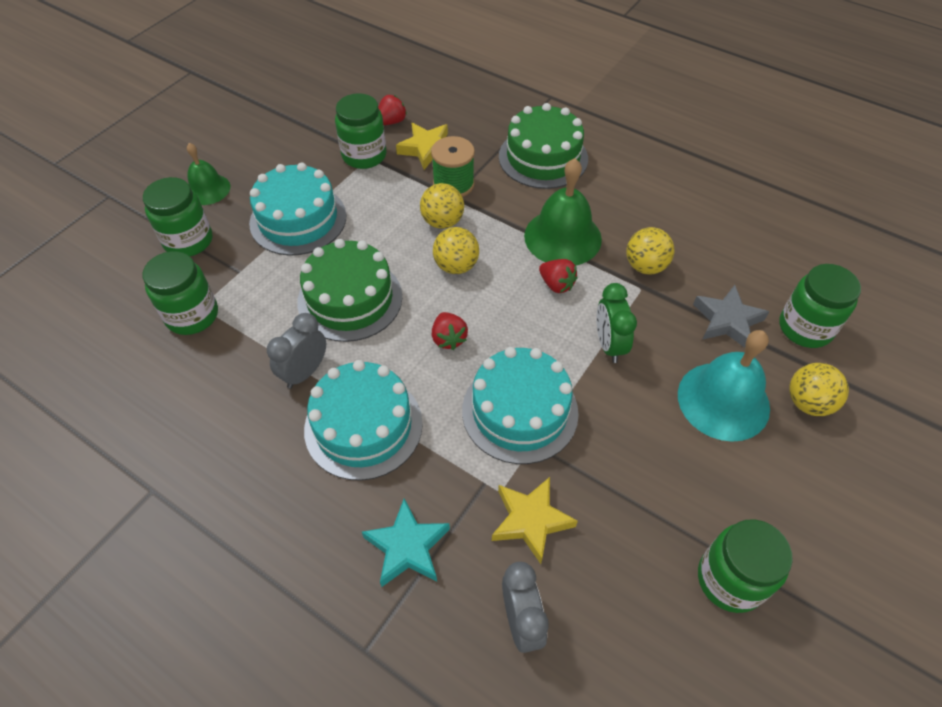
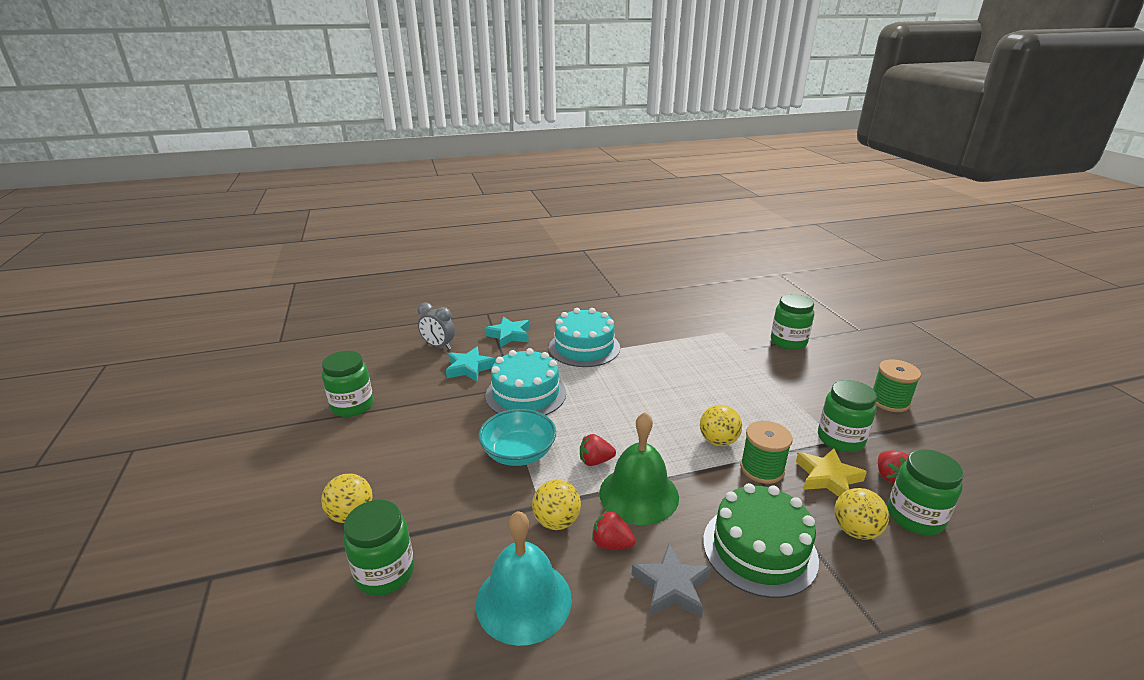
camera: 130 degrees right, 25 degrees down
(192, 315) = (719, 327): green jar -> green jar (915, 517)
(207, 189) = (842, 361): green bell -> none
(269, 143) = (889, 401): none -> green spool
(298, 219) = (777, 383): turquoise cake -> none
(305, 372) = (639, 344): grey clock -> none
(350, 299) = (678, 375): green cake -> none
(448, 339) = (605, 394): red strawberry -> red strawberry (611, 543)
(456, 266) = (664, 425): yellow ball -> yellow ball (855, 530)
(531, 520) = (469, 368): yellow star -> turquoise star
(609, 345) = (518, 453): green clock -> turquoise bowl
(723, 400) = (415, 475): turquoise bell -> turquoise bell (523, 600)
(727, 321) = (454, 529): grey star -> grey star (671, 587)

